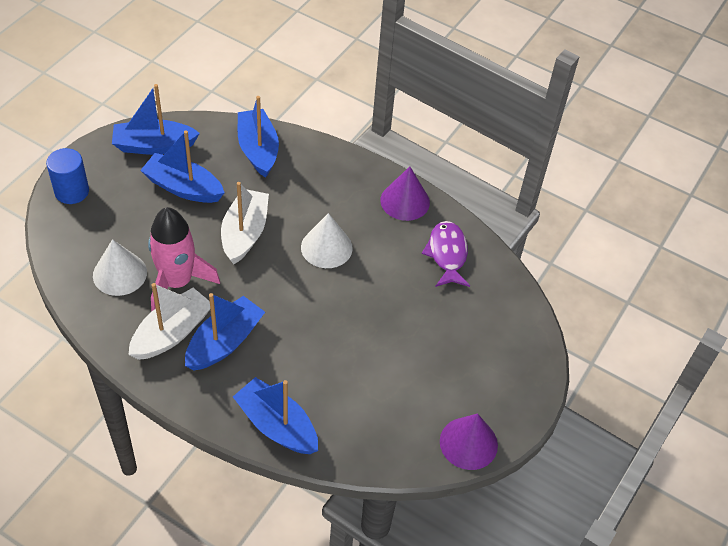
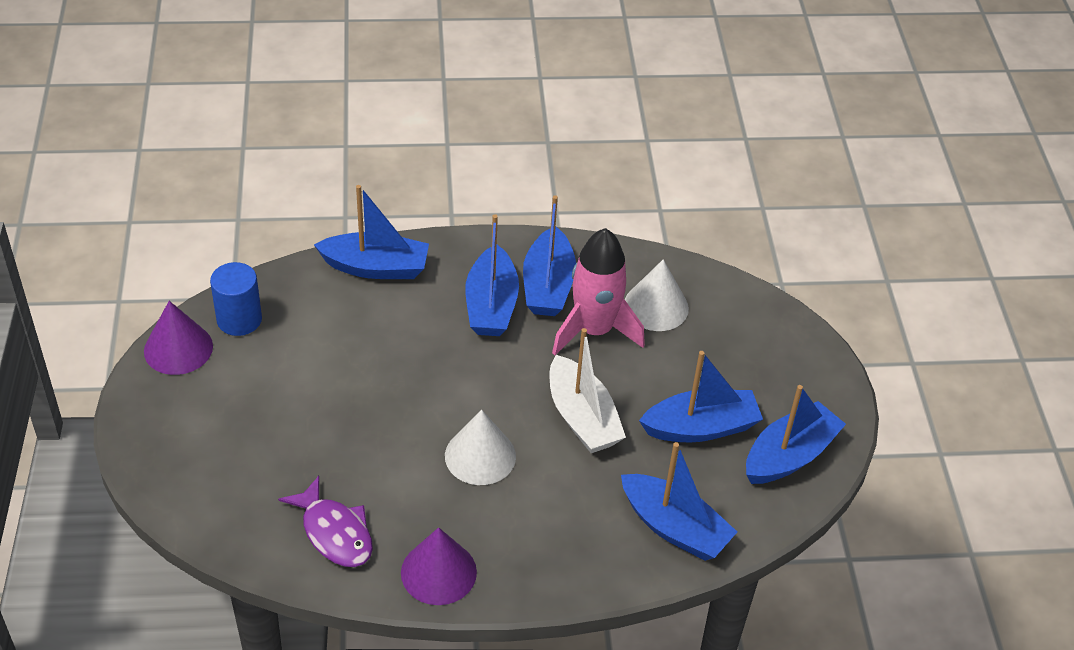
camera: 145 degrees right, 5 degrees down
(72, 191) = (801, 353): blue cylinder -> blue cylinder (239, 319)
(172, 333) = (548, 285): white boat -> blue boat

